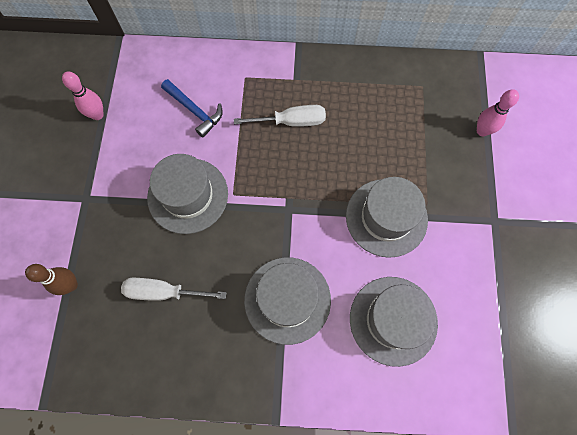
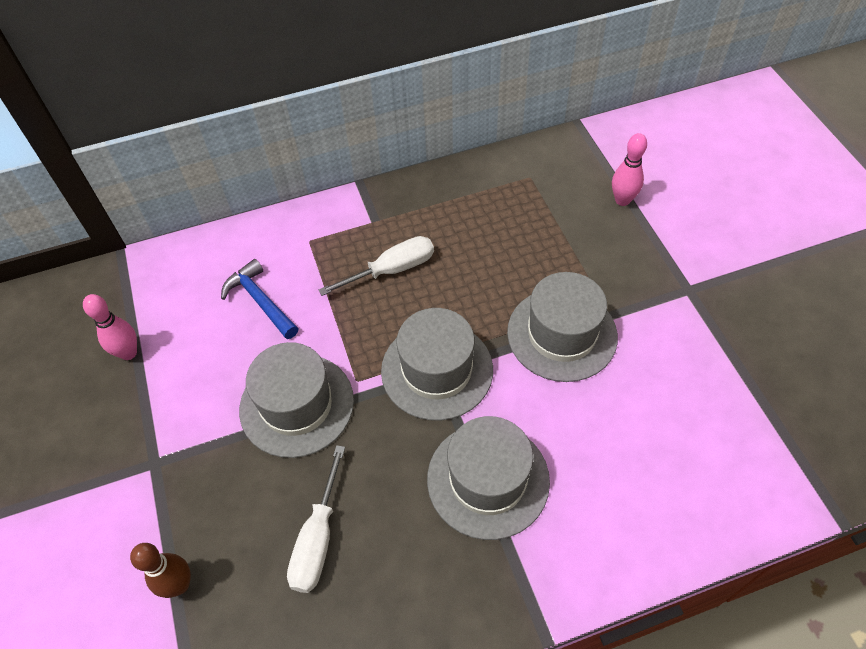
camera: 20 degrees left, 15 degrees down
(164, 292) = (318, 538): white screwdriver -> white screwdriver turned 60 degrees counterclockwise
(194, 111) = (260, 301): blue hammer -> blue hammer turned 150 degrees counterclockwise
(393, 320) = (631, 449): grey hat -> grey hat (437, 370)

